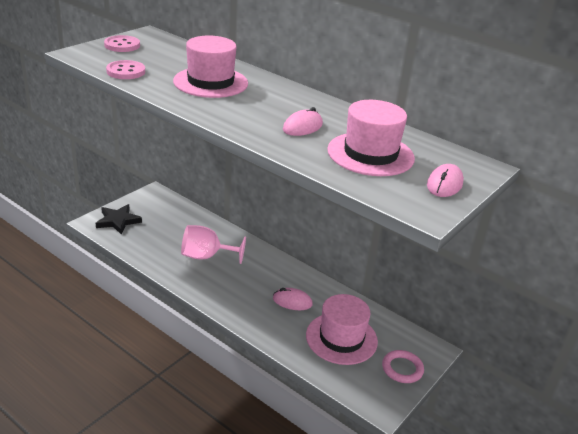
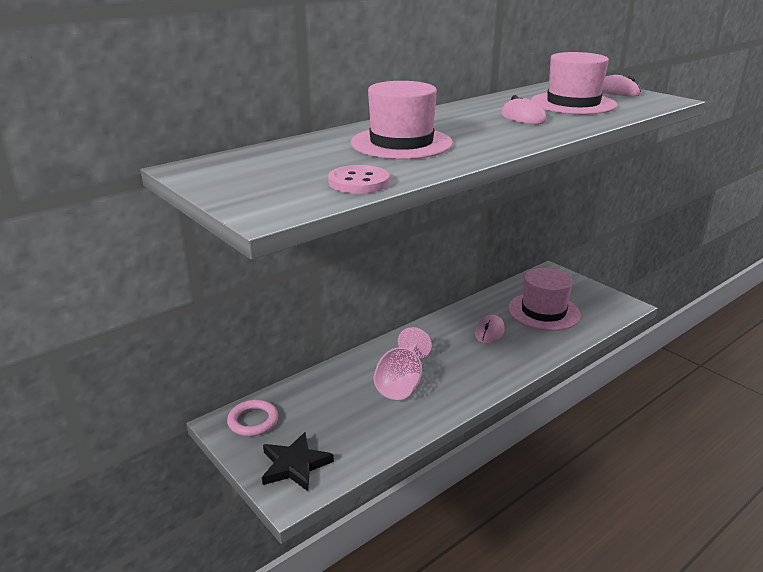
camera: 75 degrees left, 5 degrees down
(122, 45) = (239, 184): pink button -> none
(402, 369) = (578, 289): pink ring -> pink ring (253, 421)

